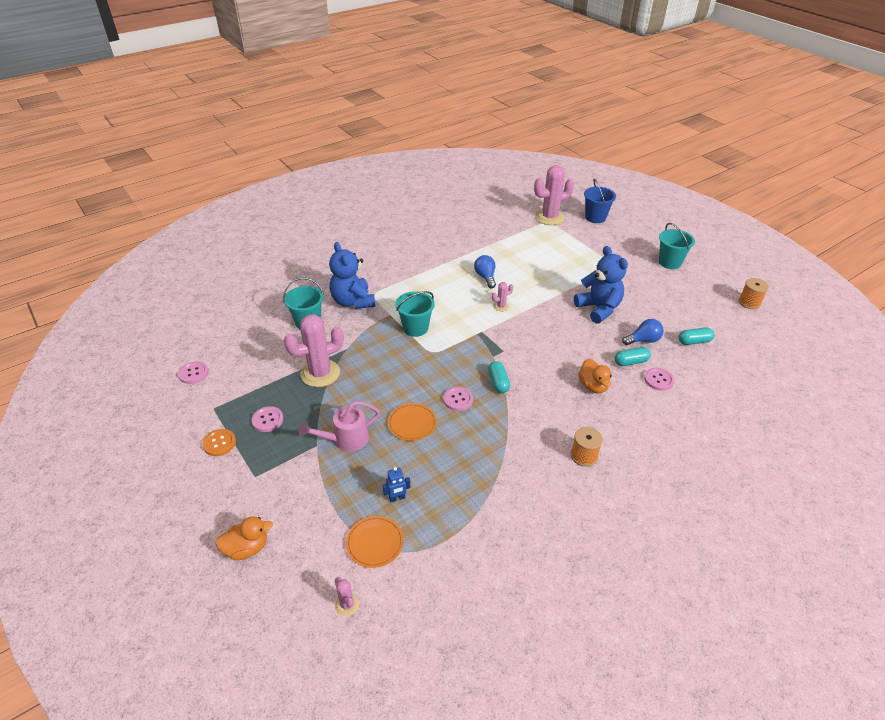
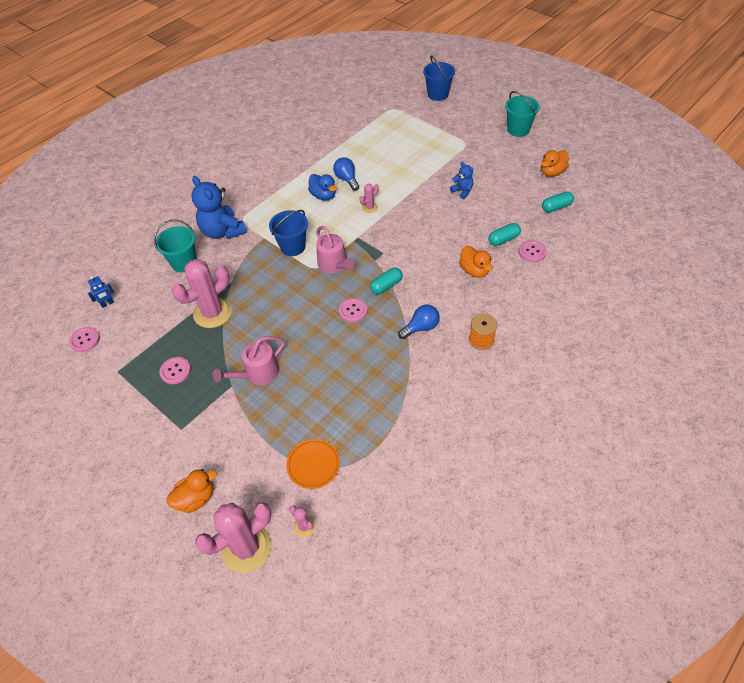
camera: 10 degrees left, 10 degrees up
(219, 443) = (135, 405): orange button -> none
(397, 498) = (322, 418): blue robot -> blue robot (107, 304)
(412, 423) = (316, 344): orange plate -> none
(415, 328) = (293, 247): turquoise bucket -> blue bucket
(451, 353) = (334, 265): none -> pink watering can
(459, 287) = (323, 195): none -> blue duck
(498, 382) = (386, 285): turquoise capsule -> turquoise capsule turned 75 degrees clockwise
(549, 217) = (393, 102): pink cactus -> pink cactus (246, 548)
(598, 308) = (462, 191): blue teddy bear -> blue teddy bear, size x0.50
(643, 340) = (510, 215): blue light bulb -> blue light bulb (421, 327)
(696, 307) = (552, 172): none -> orange duck
(749, 302) = (598, 157): orange spool -> none

